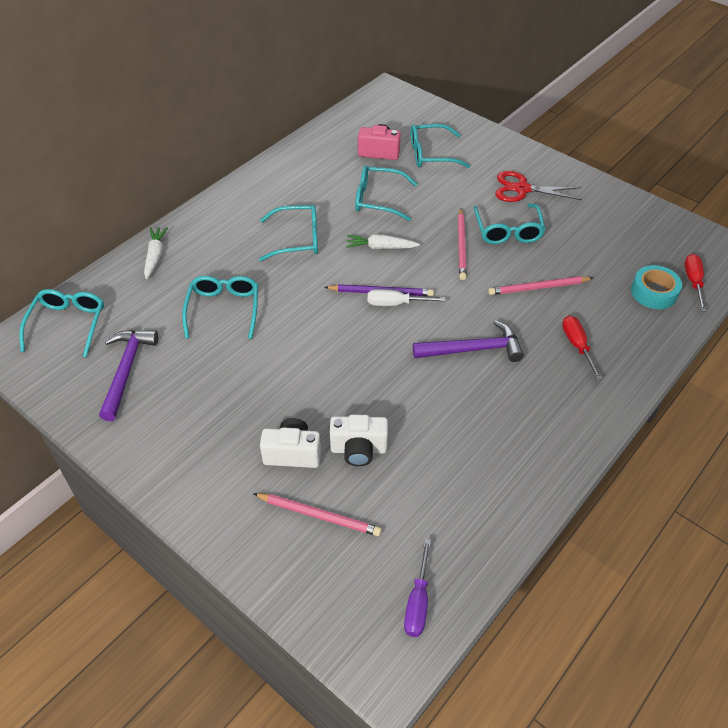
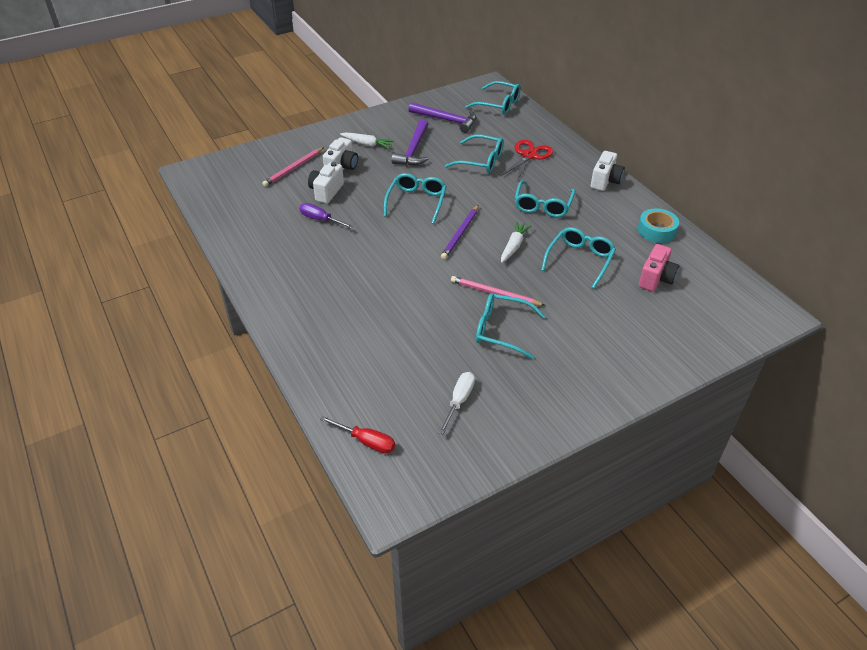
camera: 110 degrees right, 5 degrees down
(155, 256) = (551, 141): white carrot -> white carrot (367, 144)
(230, 201) = (605, 181): none -> white camera
(396, 303) = (444, 238): white screwdriver -> white screwdriver (459, 401)
(418, 602) = (215, 190): purple screwdriver -> purple screwdriver (320, 220)
(431, 154) = (643, 314): turquoise glasses -> turquoise glasses (416, 202)
(473, 349) = (374, 264): purple hammer -> purple hammer (413, 150)
(522, 189) = (562, 364): red scissors -> red scissors (529, 155)
(538, 288) = (418, 324): pink pencil -> none
(577, 346) = (342, 323): red screwdriver -> none
(654, 292) = (370, 402): turquoise tape -> turquoise tape (656, 230)

